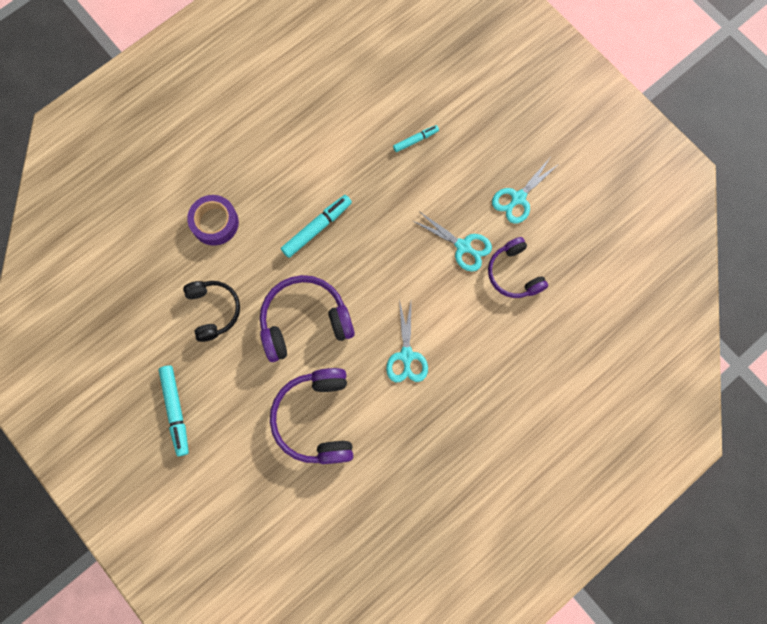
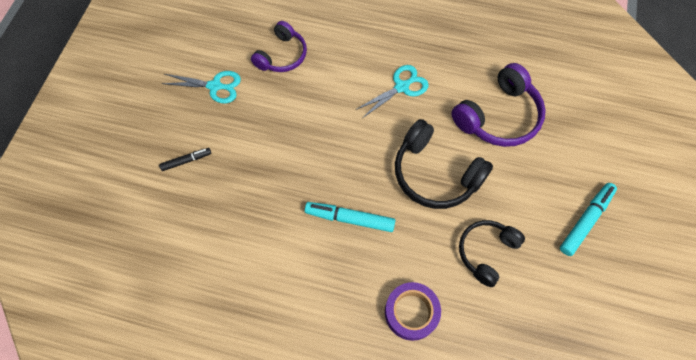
camera: 125 degrees left, 10 degrees down
(304, 321) = (435, 174): purple headphones -> black headphones
(415, 140) = (210, 192): turquoise marker -> none
(457, 138) = (186, 161): none -> black marker
(463, 246) = (284, 100): turquoise scissors -> none

